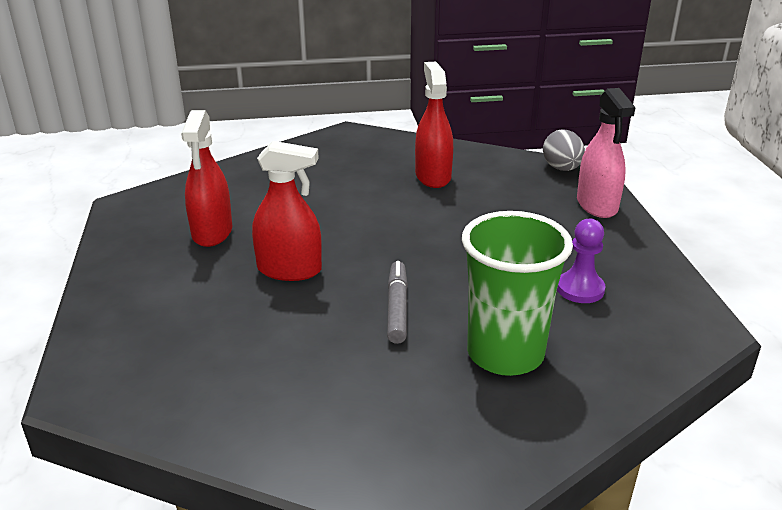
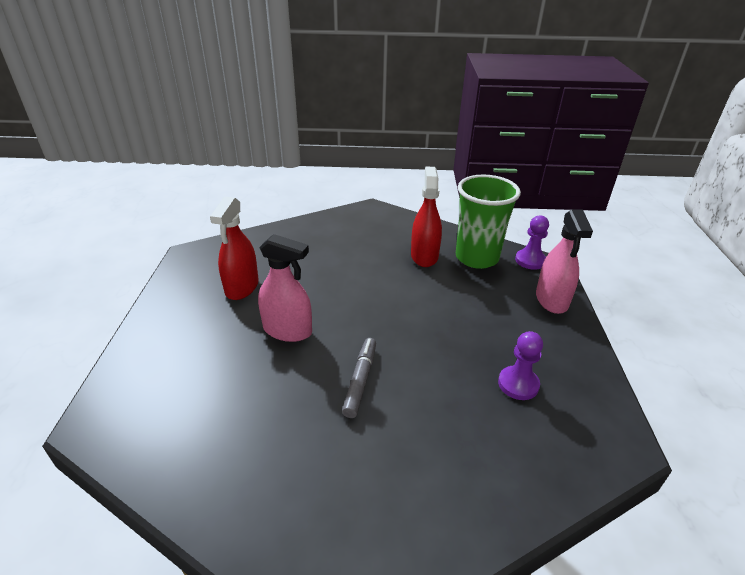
camera: 10 degrees right, 5 degrees up
(289, 270) = (287, 330): red spray bottle -> pink spray bottle
(505, 354) = (437, 443): green cup -> green cup (477, 258)
(562, 168) = (530, 260): grey egg -> purple pawn

